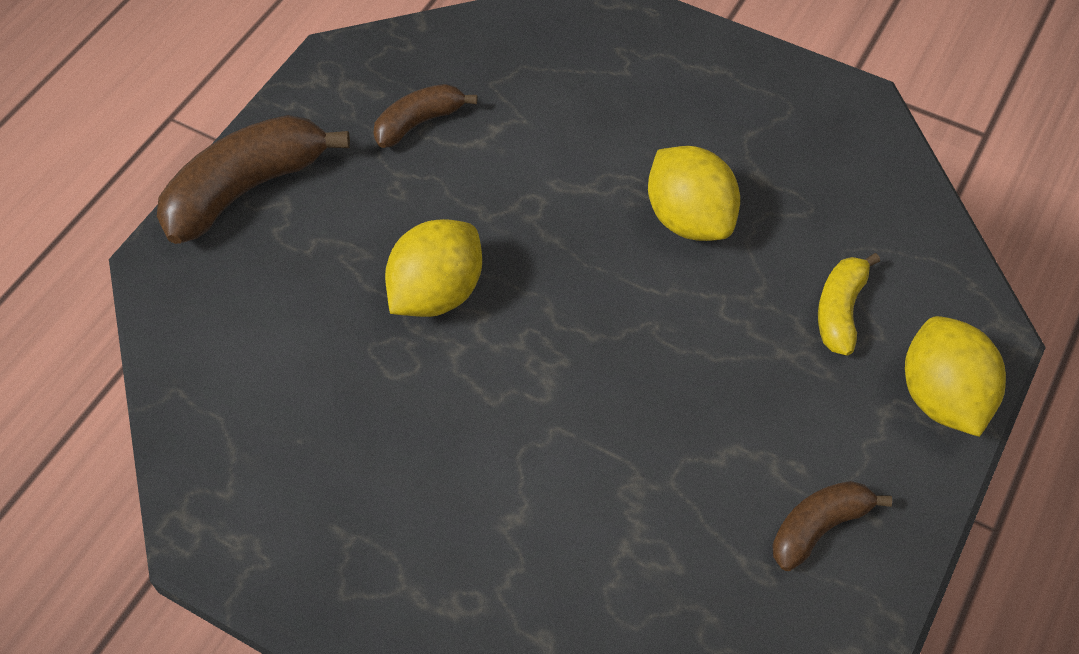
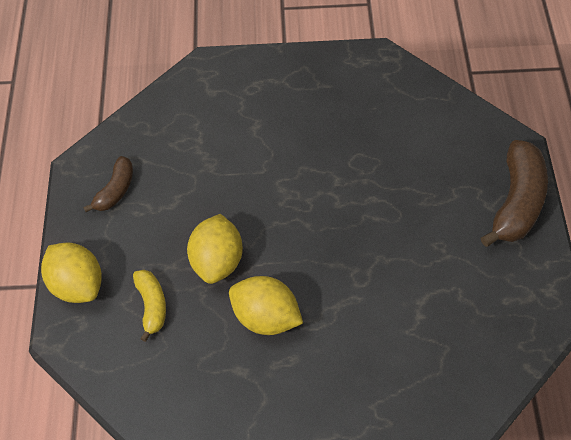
camera: 150 degrees right, 0 degrees up
(419, 123) = (465, 294): brown banana -> none
(437, 293) = (370, 202): yellow lemon -> yellow lemon (217, 262)

